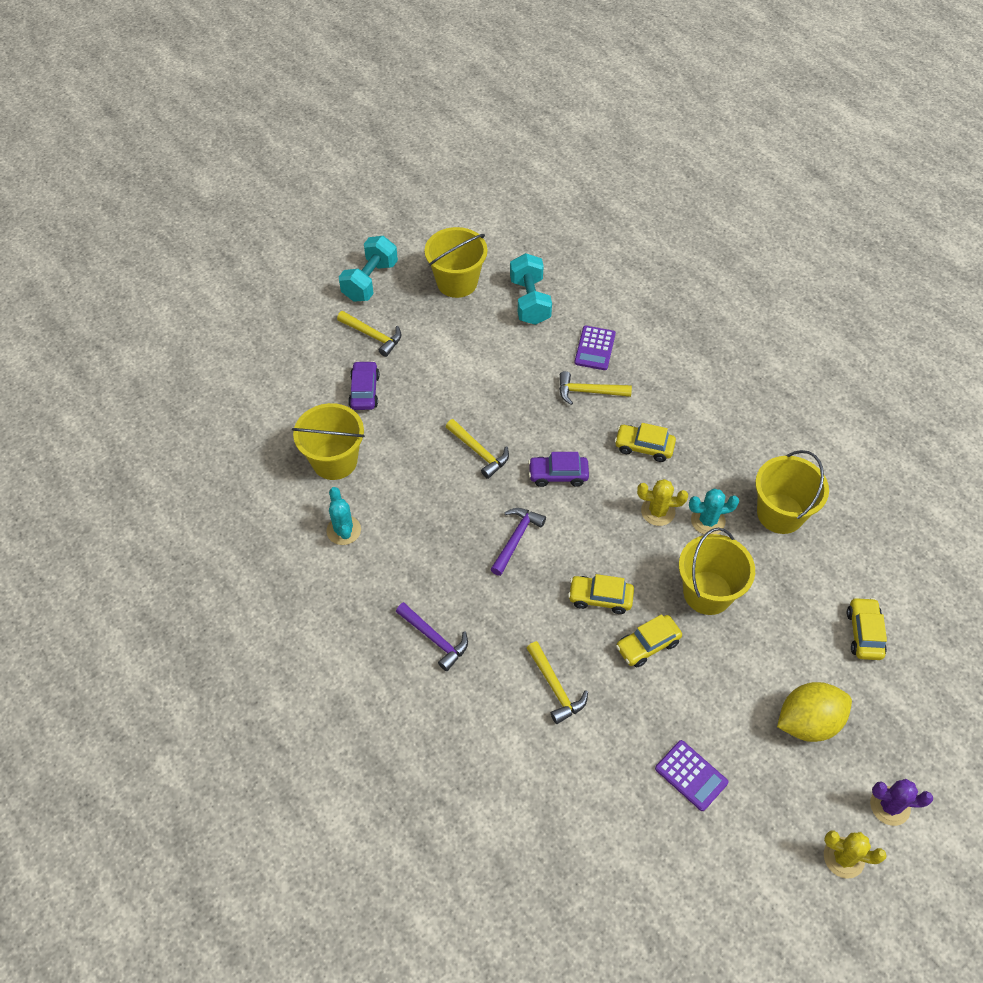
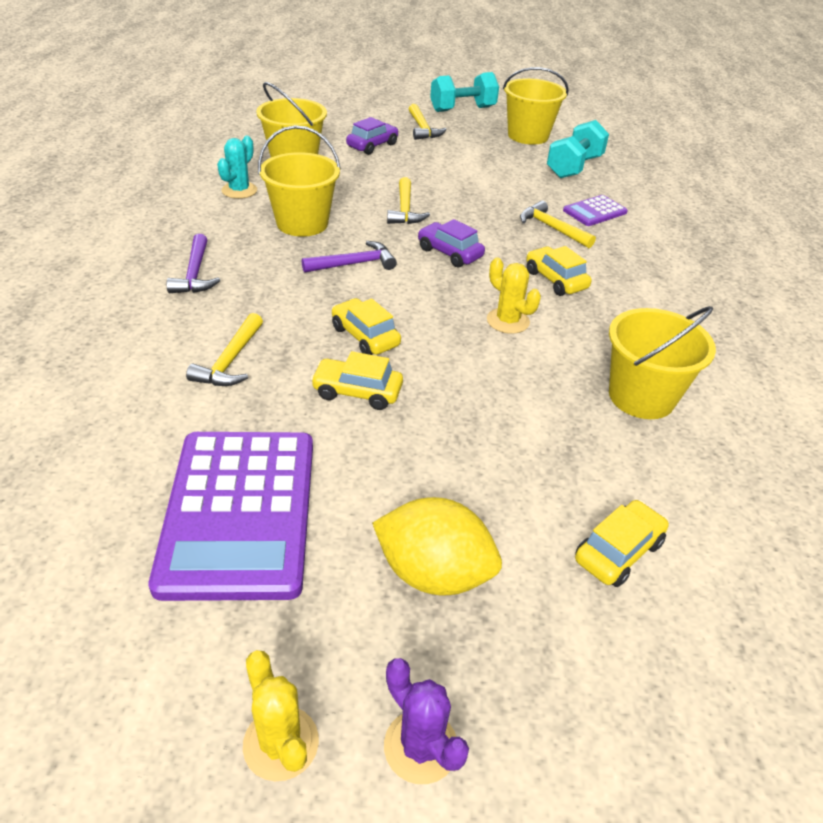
camera: 40 degrees right, 15 degrees down
(691, 775) = (239, 512): purple calculator -> purple calculator, size x2.17
(707, 593) = (474, 398): yellow bucket -> yellow bucket (302, 223)
(708, 521) = (550, 355): turquoise cactus -> none

